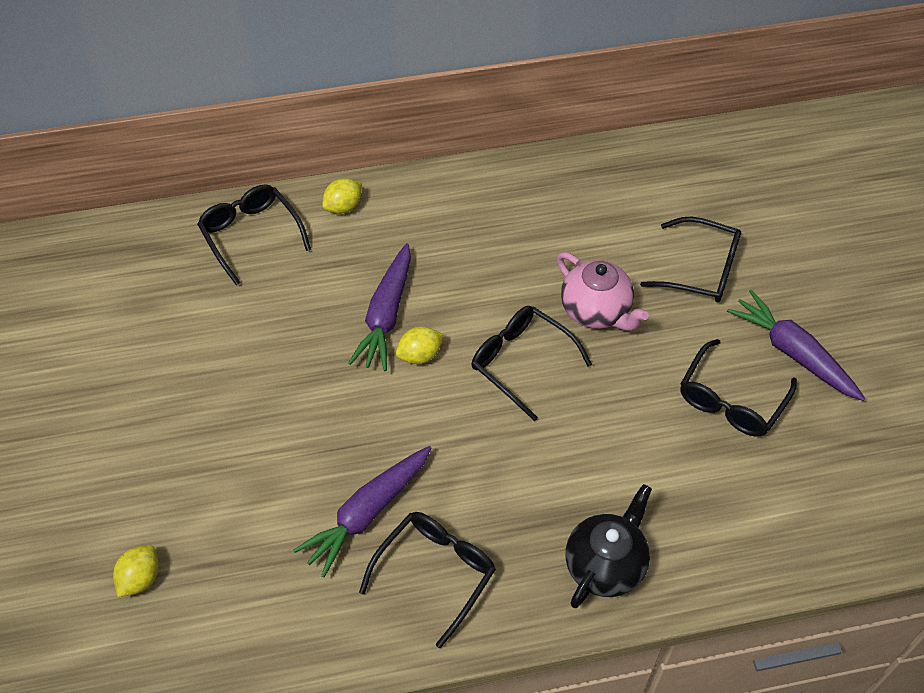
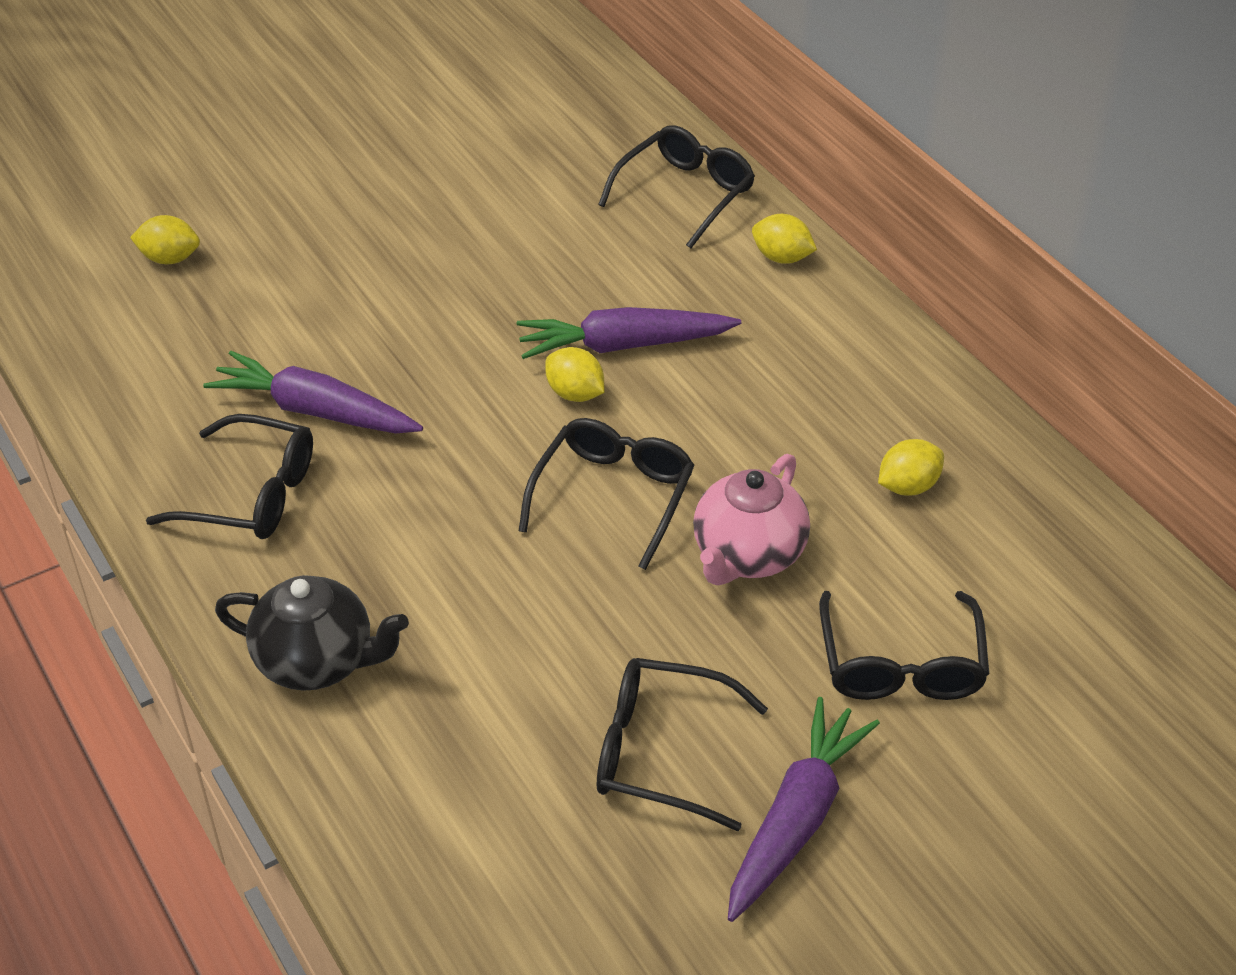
camera: 70 degrees right, 10 degrees down
(570, 218) = (908, 486): none -> yellow lemon

